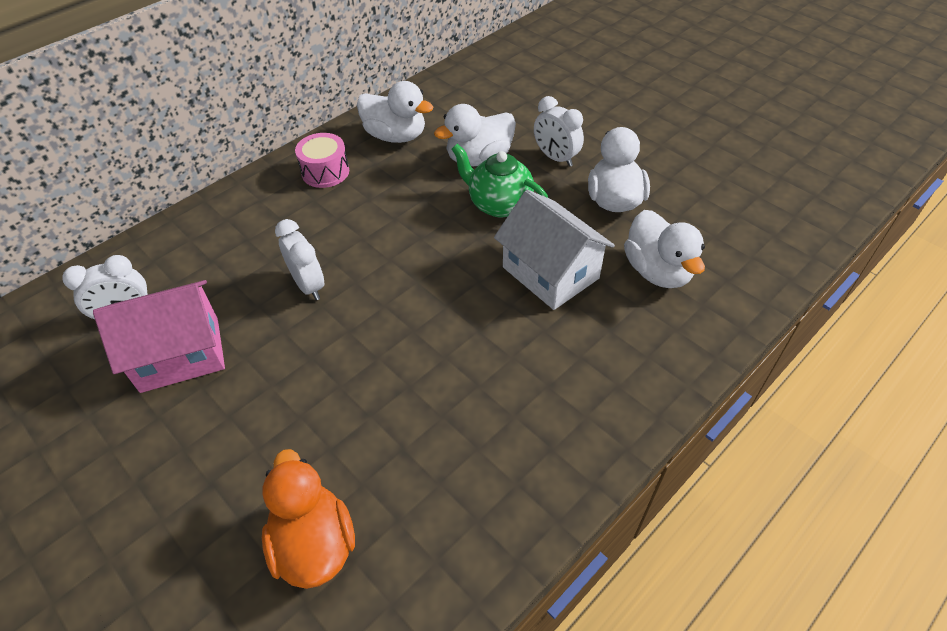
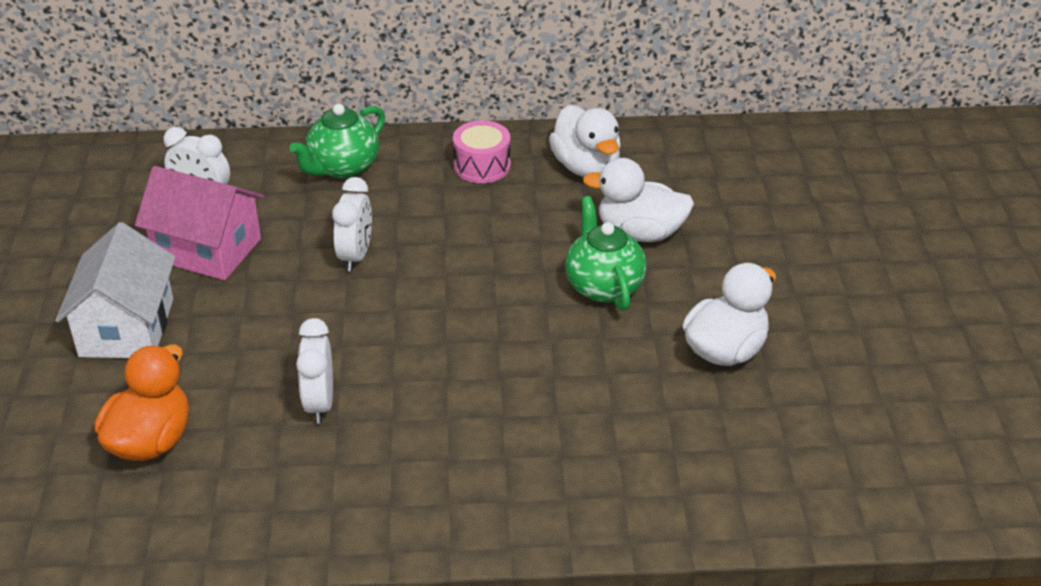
camera: 40 degrees right, 10 degrees down
(222, 228) = (343, 167): none -> green teapot
(550, 273) = (571, 374): white house -> white house (126, 327)
(555, 158) = (720, 276): white clock -> white clock (319, 403)
(657, 271) = (677, 438): white duck -> none

